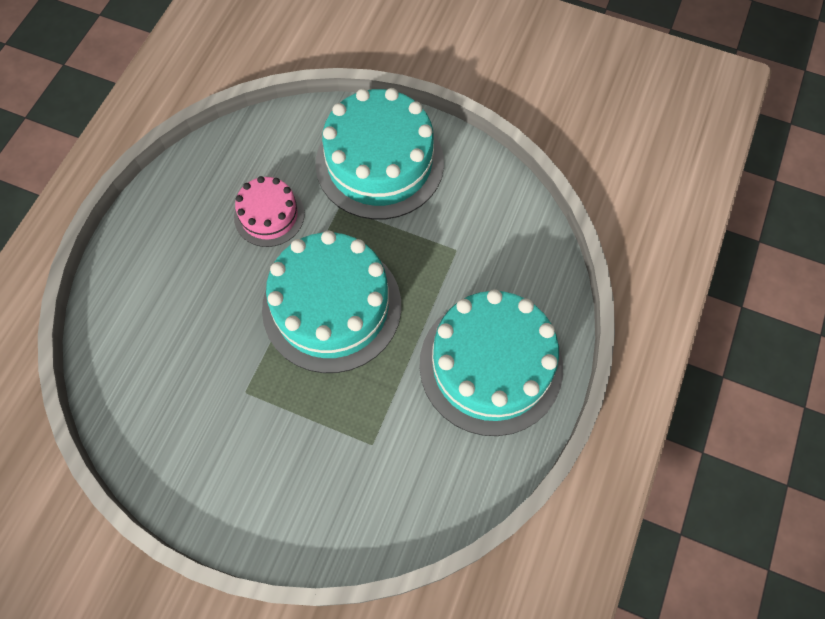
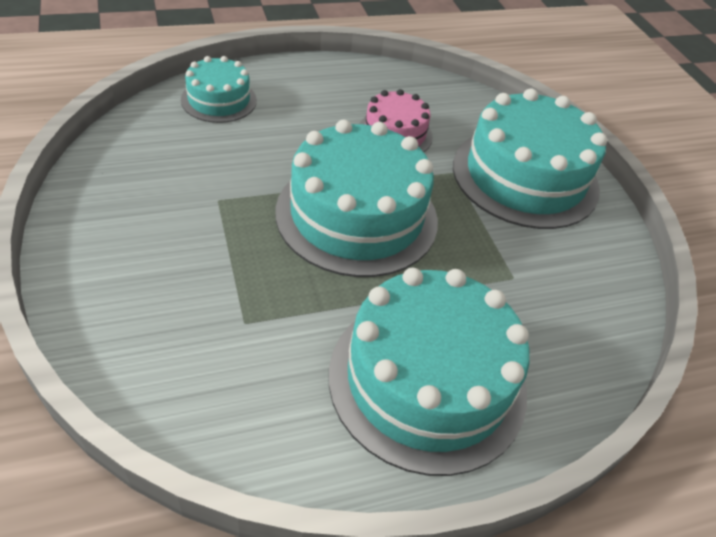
camera: 45 degrees right, 20 degrees down
(126, 319) = (219, 100): none -> turquoise cake

